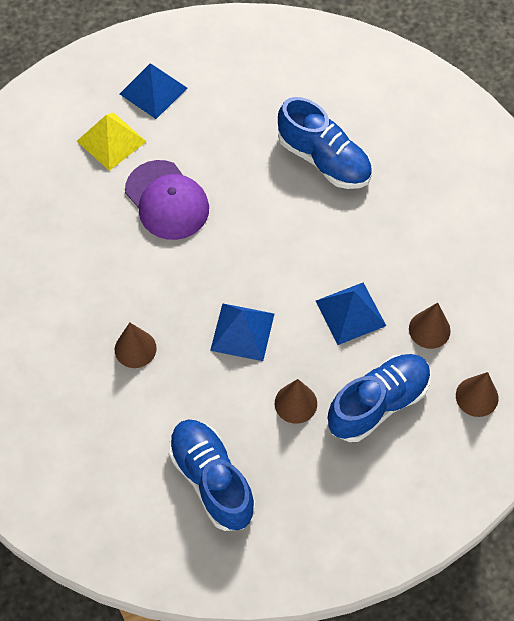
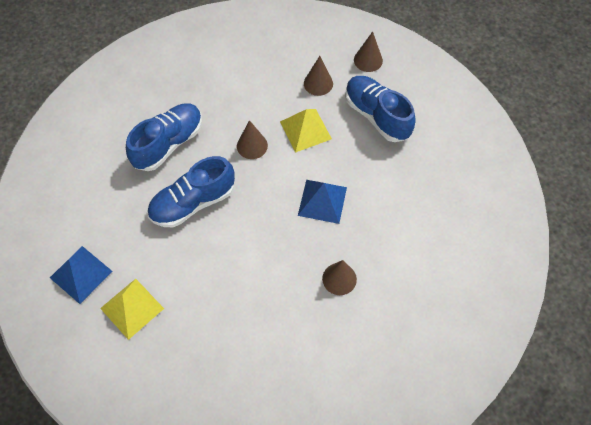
camera: 90 degrees left, 0 degrees up
(167, 200) = (199, 259): purple cap -> none
(212, 480) = (445, 220): blue shoe -> blue shoe (193, 202)
(295, 403) = (380, 166): brown cone -> brown cone (252, 145)
(350, 313) = (305, 130): blue pyramid -> yellow pyramid

